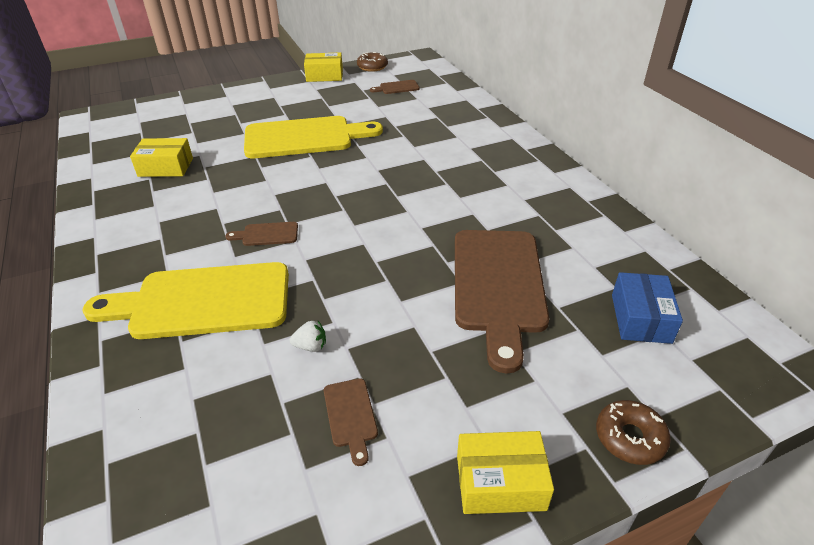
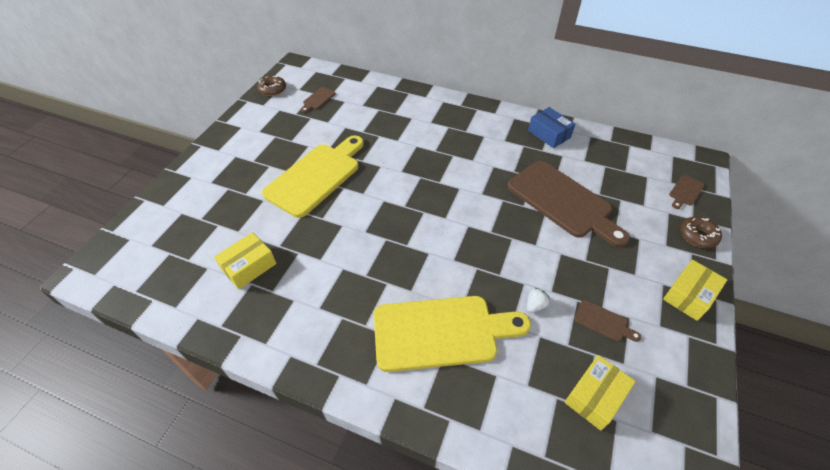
camera: 45 degrees left, 10 degrees up
(203, 301) = (441, 332): yellow cutting board -> yellow cutting board turned 135 degrees counterclockwise
(267, 234) = (406, 261): brown cutting board -> brown cutting board (685, 191)
(324, 76) = (247, 116): yellow box -> yellow box (595, 396)
(640, 318) = (633, 175): blue box -> blue box (549, 134)

